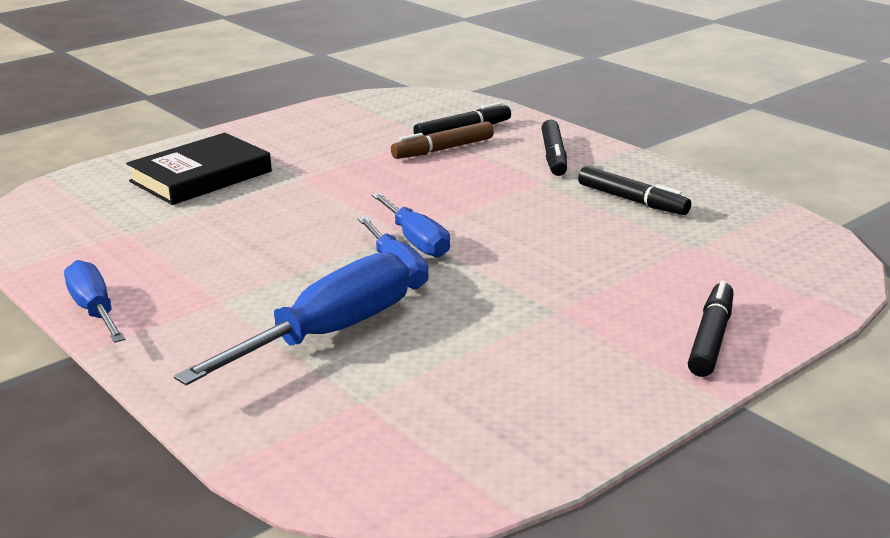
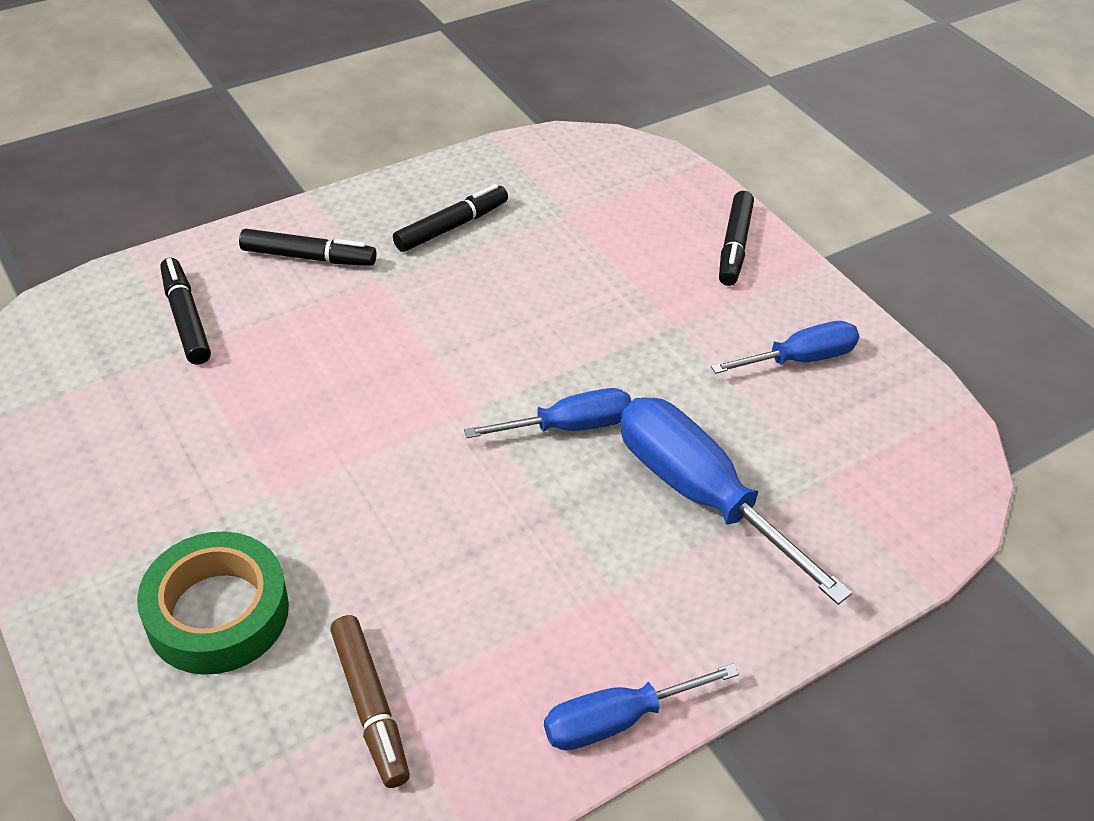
camera: 85 degrees left, 20 degrees up
(201, 176) = (218, 612): black book -> green tape
(416, 241) = (501, 402): blue screwdriver -> blue screwdriver (799, 359)
(443, 149) = (240, 345): brown marker -> brown marker (370, 706)
(711, 339) = (734, 246): black marker -> black marker turned 105 degrees counterclockwise

